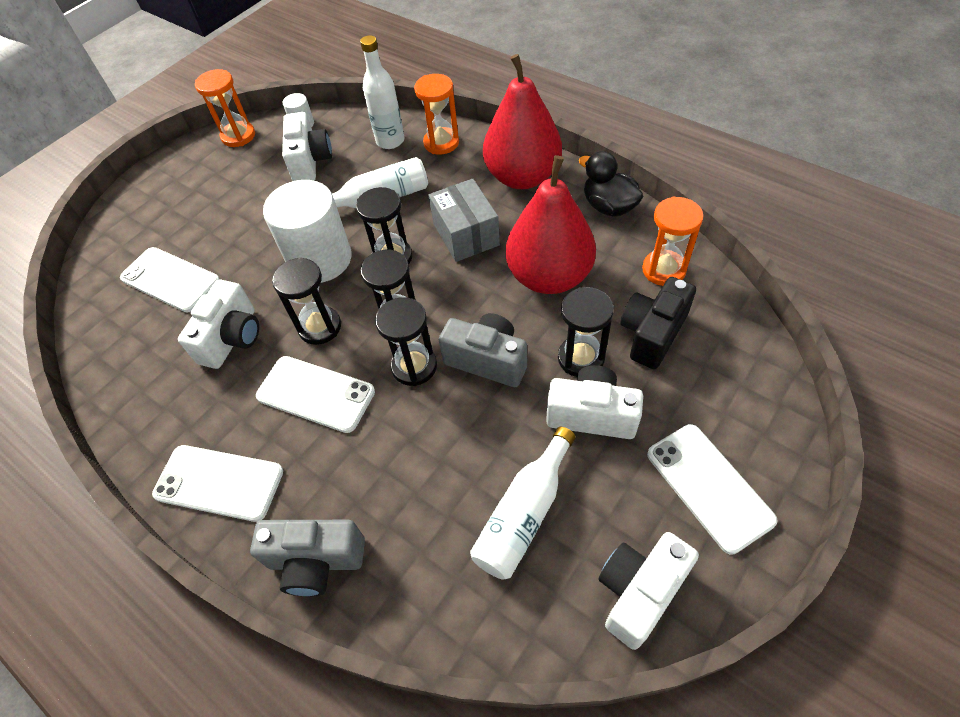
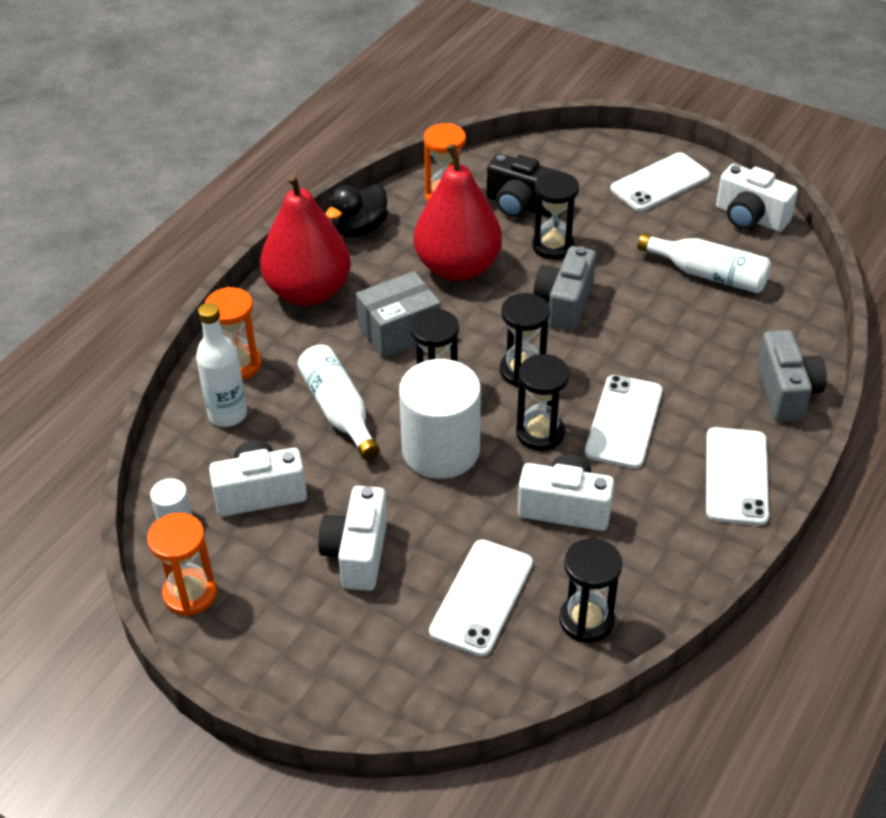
camera: 100 degrees left, 10 degrees down
(414, 366) = (579, 353): black hourglass -> black hourglass (586, 620)
(592, 414) = (610, 239): white camera -> white camera (357, 553)

